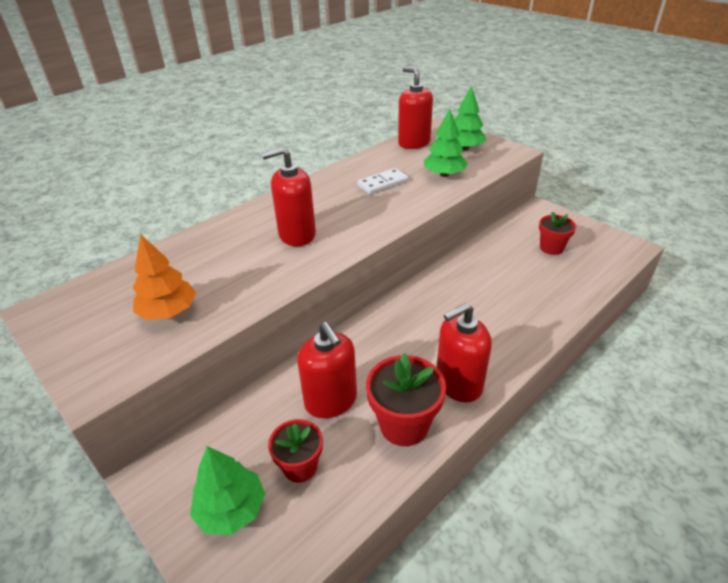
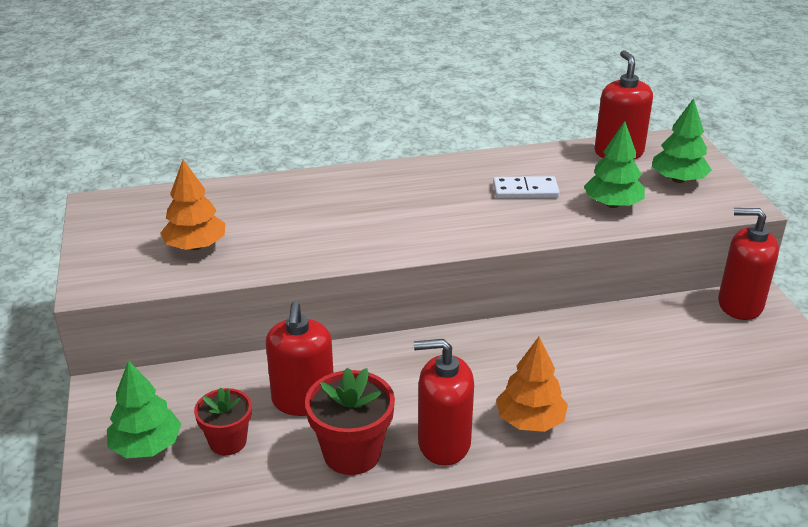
camera: 30 degrees right, 5 degrees down
(297, 234) = (375, 216): red soap dispenser -> red soap dispenser (740, 304)
(496, 340) = (530, 421): none -> orange tree
(551, 248) = (716, 352): red flower pot -> none

